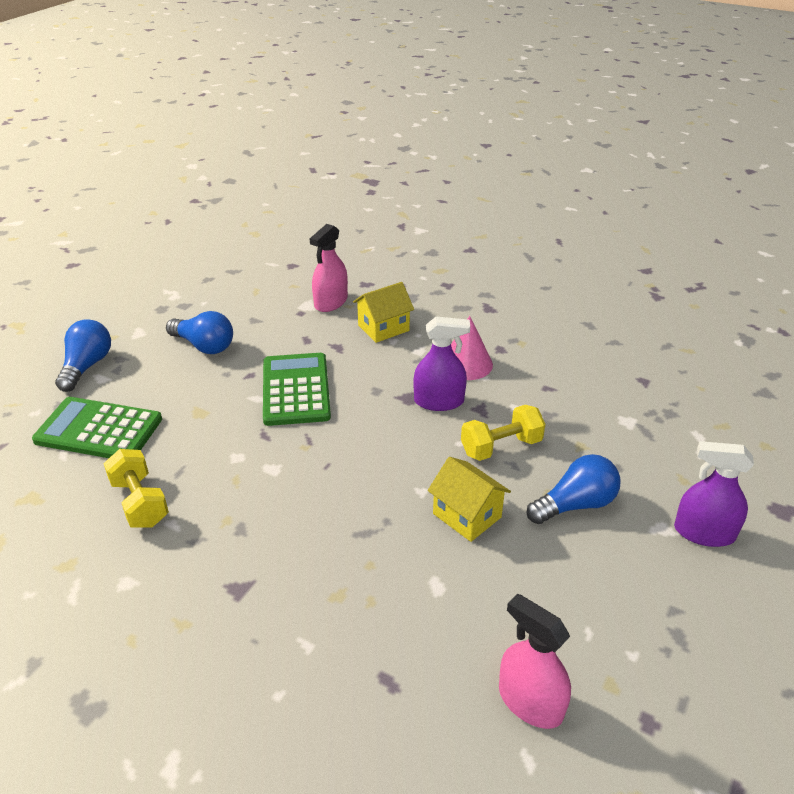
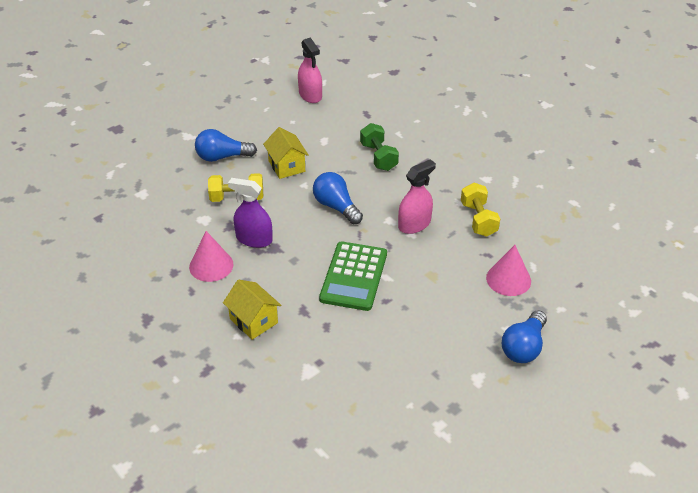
camera: 160 degrees left, 5 degrees up
(99, 430) = (508, 279): green calculator -> pink cone
(204, 346) = (418, 343): blue light bulb -> blue light bulb (336, 207)
(326, 576) = (378, 157): none -> green dumbbell
(331, 302) = (284, 368): pink spray bottle -> pink spray bottle (414, 224)
(383, 328) = (253, 321): yellow house -> yellow house turned 60 degrees clockwise
(704, 533) = (169, 129): purple spray bottle -> none

